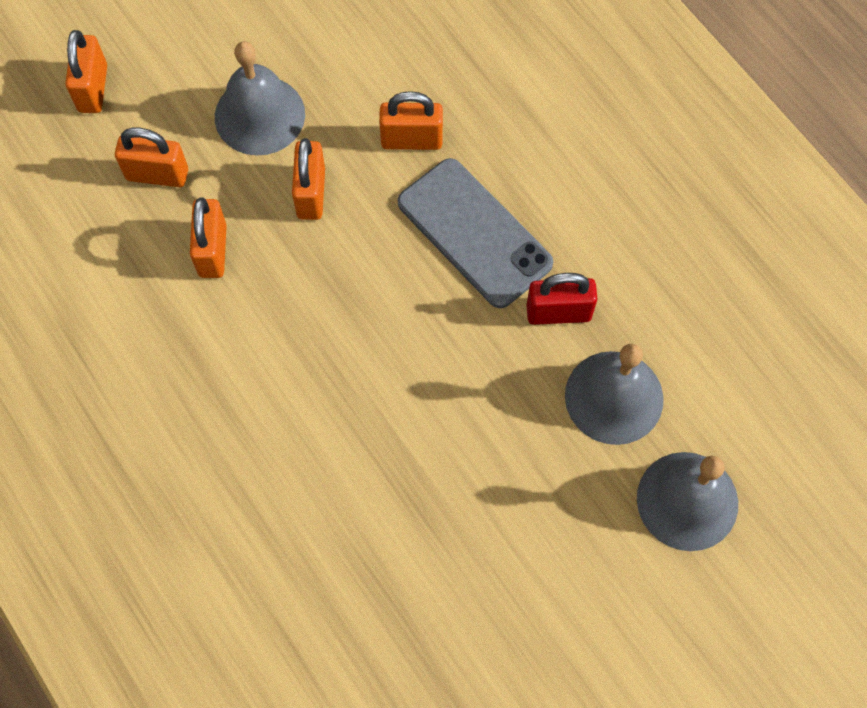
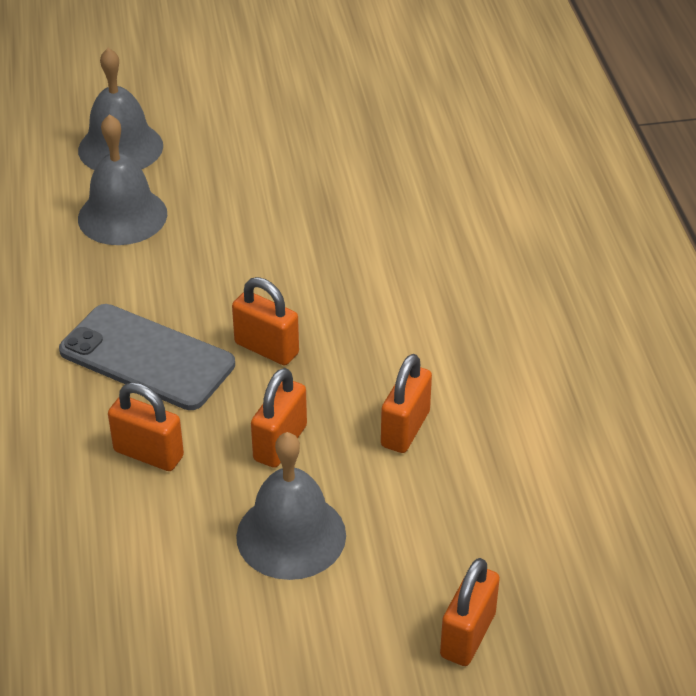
camera: 155 degrees left, 25 degrees down
(157, 174) = (431, 517): orange padlock -> orange padlock (266, 348)
(474, 233) = (147, 358): grey phone -> grey phone turned 45 degrees counterclockwise
(558, 312) = (120, 279): red padlock -> none

